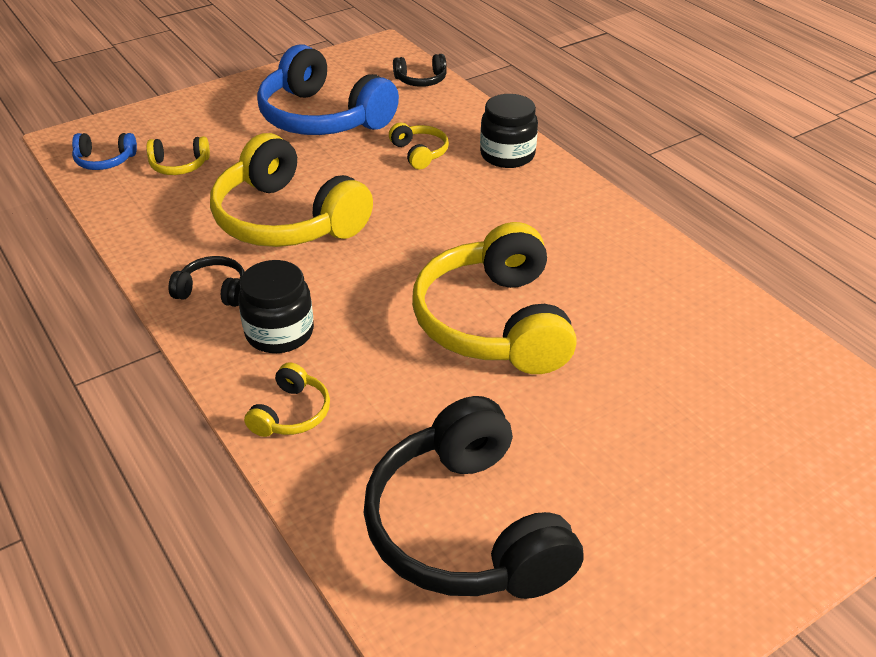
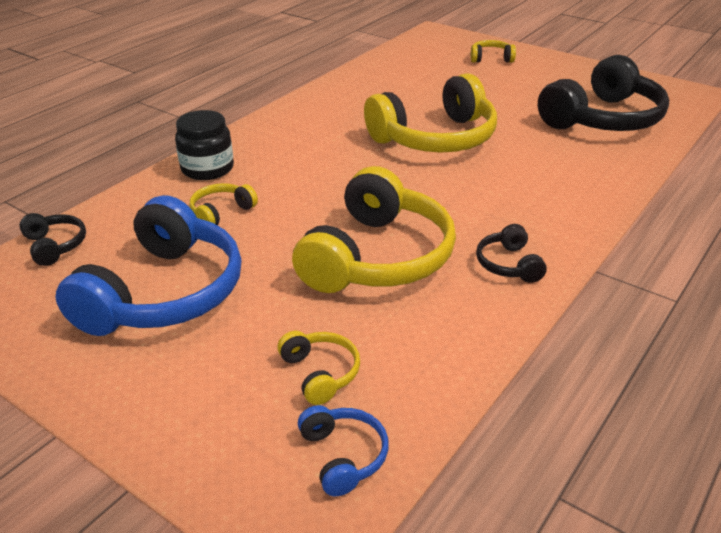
camera: 110 degrees left, 5 degrees down
(279, 332) = (524, 215): black jar -> none
(291, 413) = (591, 188): yellow headphones -> yellow headphones (491, 59)

